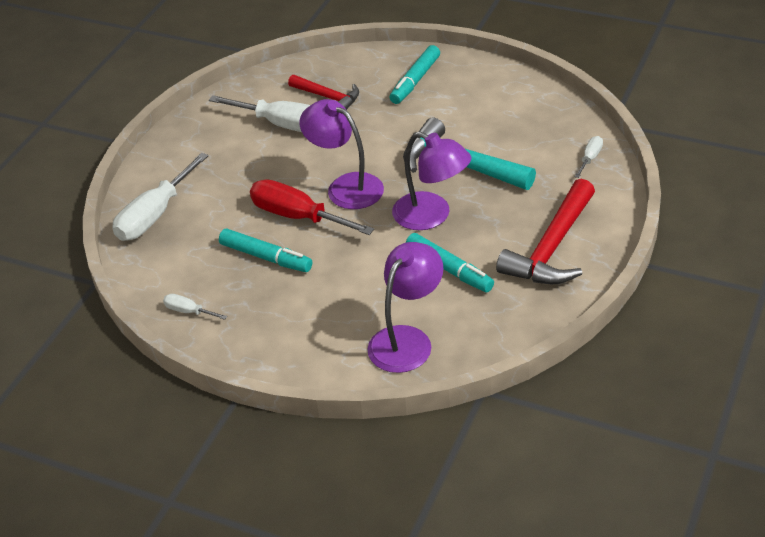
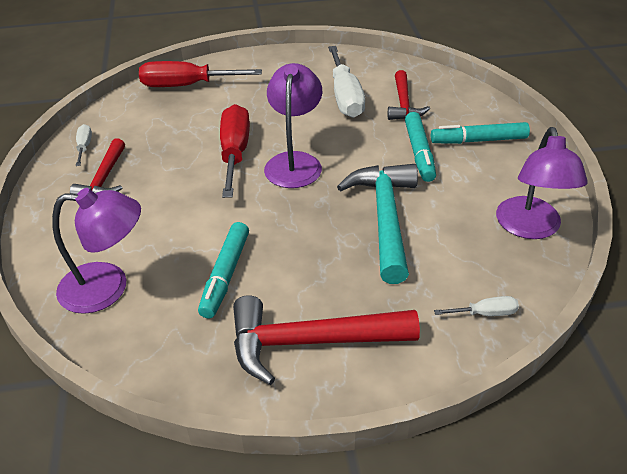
camera: 55 degrees right, 0 degrees up
(154, 215) = (186, 85): white screwdriver -> red screwdriver
(255, 309) = (104, 179): none -> red hammer
(266, 257) = (172, 157): turquoise marker -> turquoise marker (419, 153)
(432, 216) = (294, 231): purple lamp -> purple lamp (530, 228)

